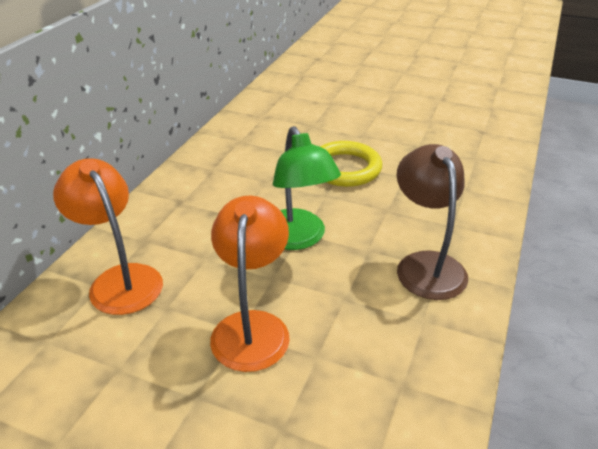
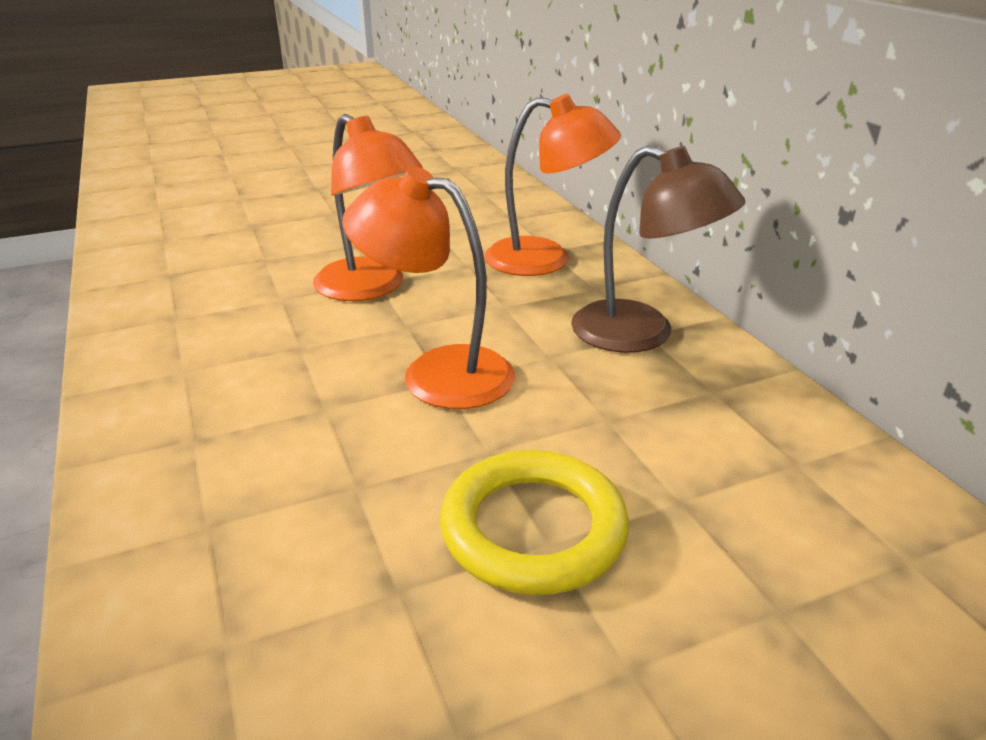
camera: 135 degrees right, 5 degrees down
(298, 238) = (437, 372): green lamp -> orange lamp
(426, 265) = (219, 432): brown lamp -> brown lamp (641, 334)

